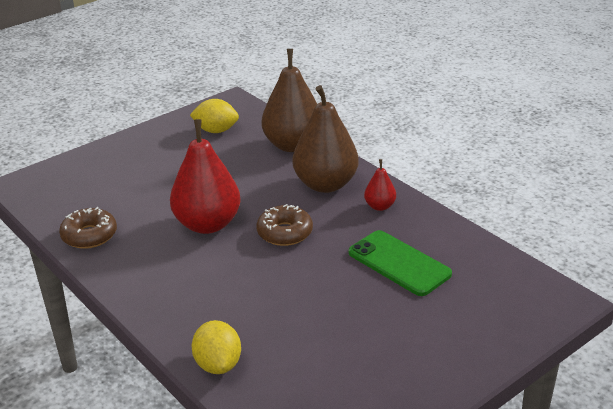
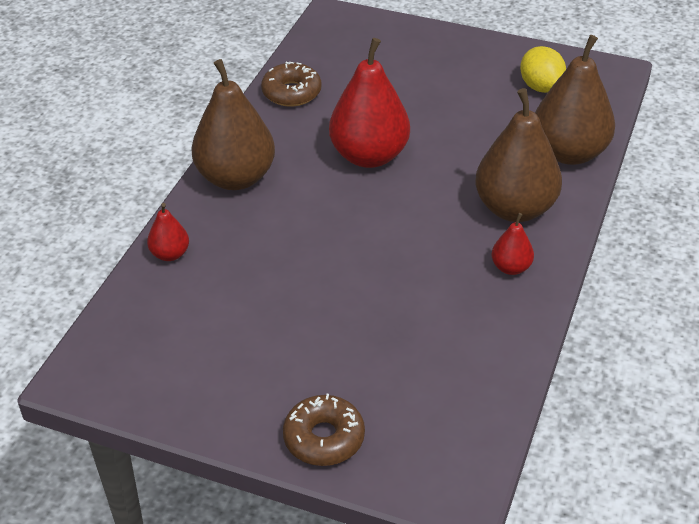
camera: 60 degrees right, 10 degrees up
(161, 298) = (236, 178): none -> brown pear
(218, 364) = (170, 254): yellow lemon -> red pear
(285, 233) = (399, 214): brown donut -> brown donut (324, 438)
(399, 263) = (416, 322): green phone -> none

